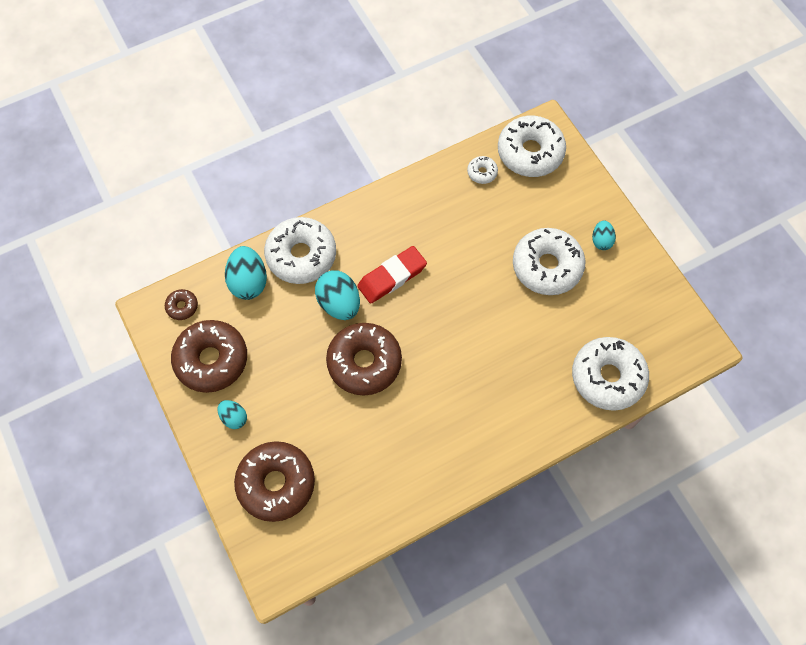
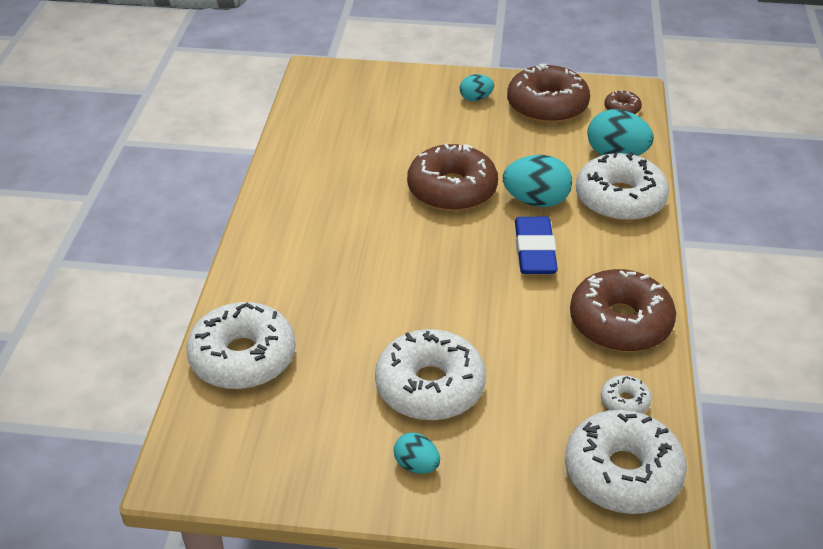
camera: 125 degrees right, 25 degrees down
(276, 483) = (390, 98): brown donut -> brown donut (620, 323)
(392, 277) = (535, 251): red eraser -> blue eraser

